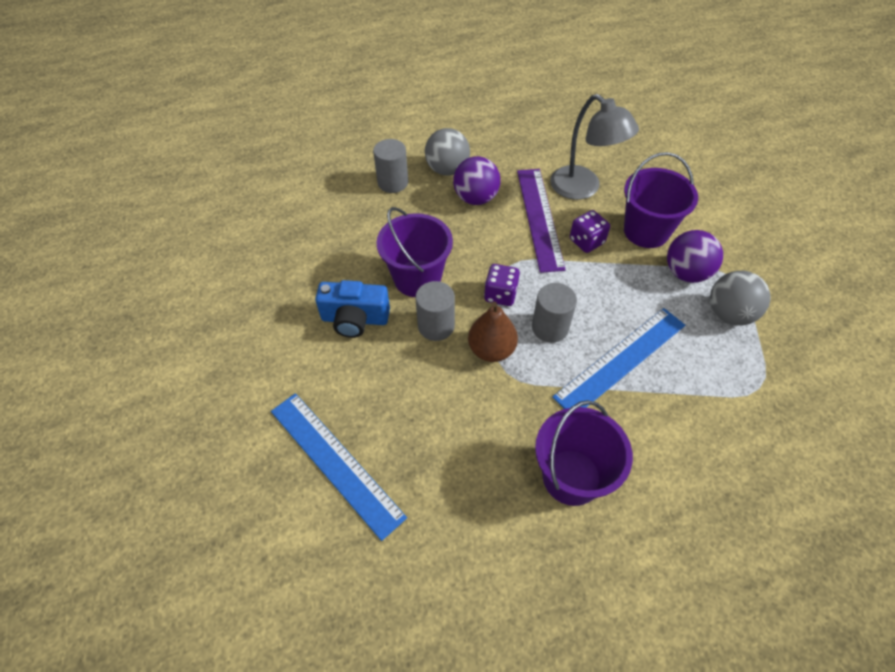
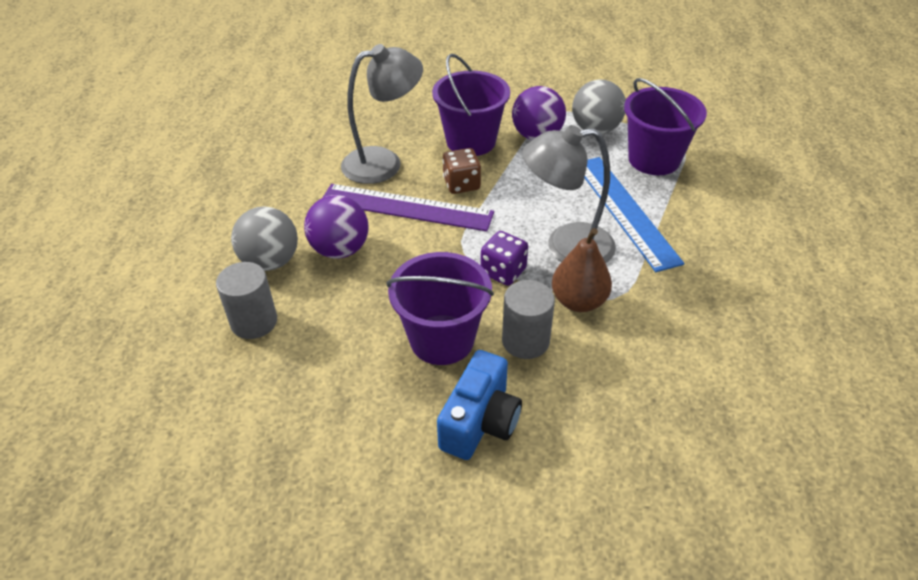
camera: 70 degrees left, 10 degrees down
(336, 462) = (699, 493): blue ruler -> none
(550, 327) = (566, 247): grey cylinder -> grey lamp
(571, 477) = (751, 287): purple bucket -> purple bucket (654, 159)
(586, 241) = (461, 184): purple dice -> brown dice

